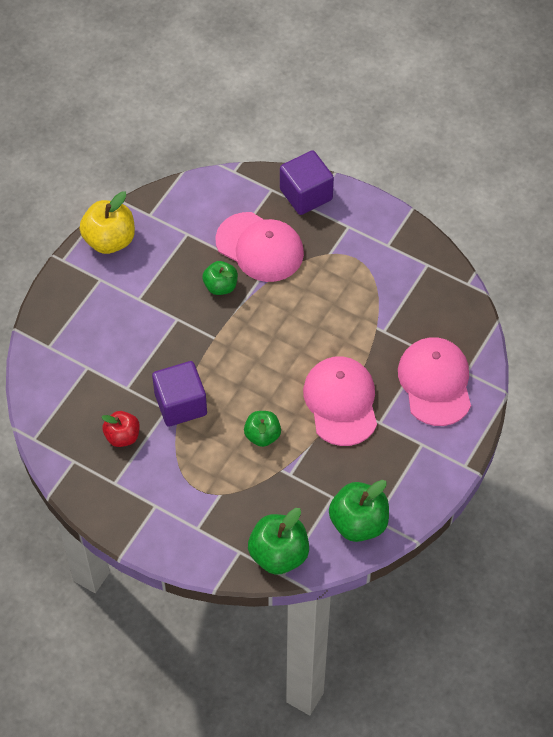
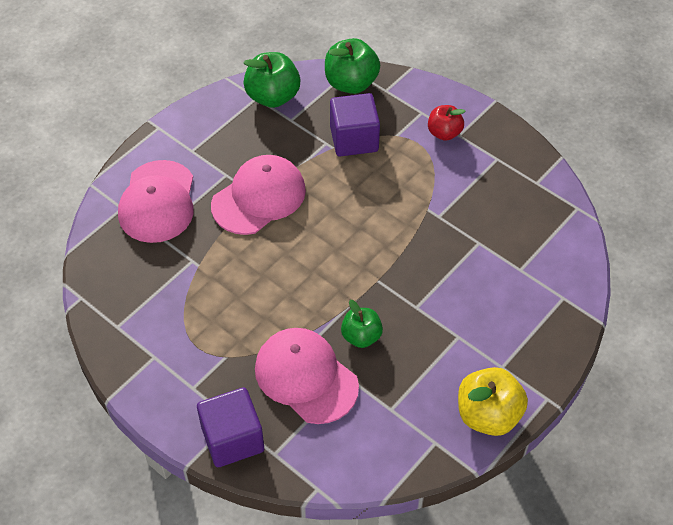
camera: 170 degrees left, 5 degrees down
(122, 436) = (486, 197): red apple -> red apple (444, 133)
(180, 404) = (424, 218): purple cube -> purple cube (354, 139)
(262, 435) = (345, 179): green apple -> none
(341, 402) = (259, 197): pink cap -> pink cap turned 135 degrees counterclockwise

